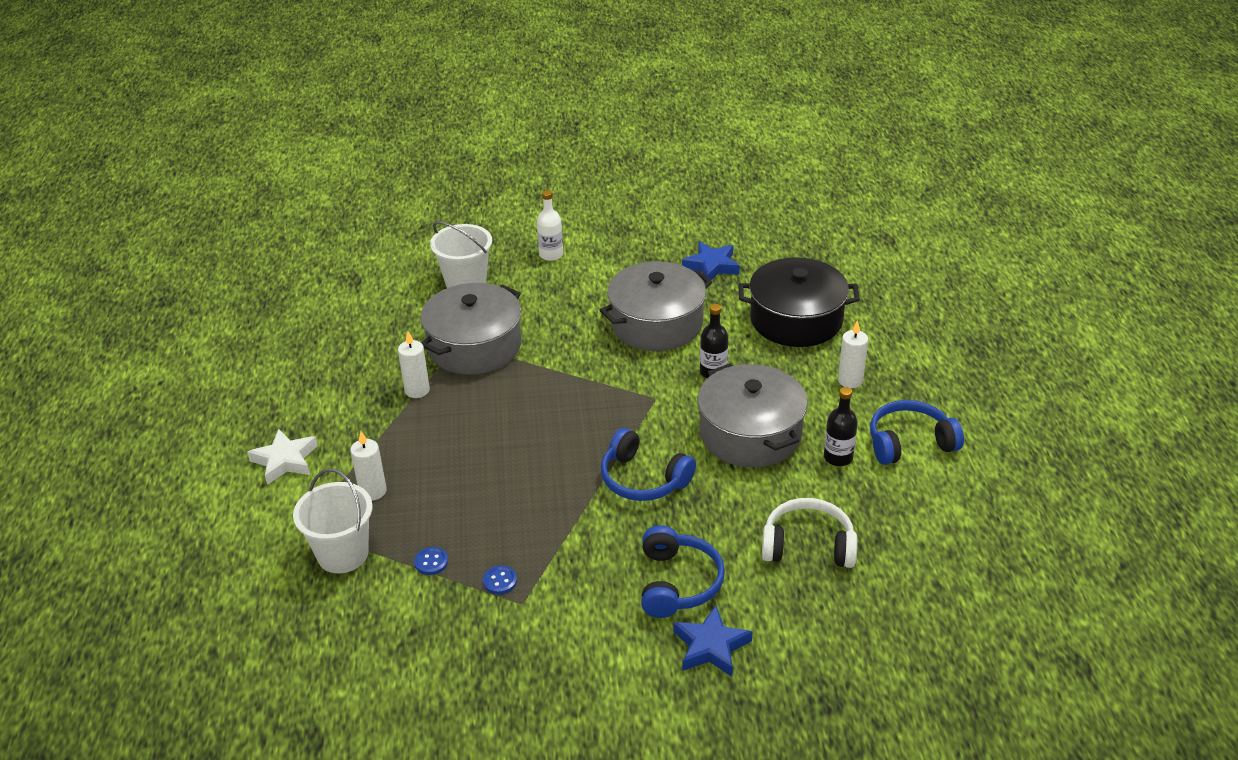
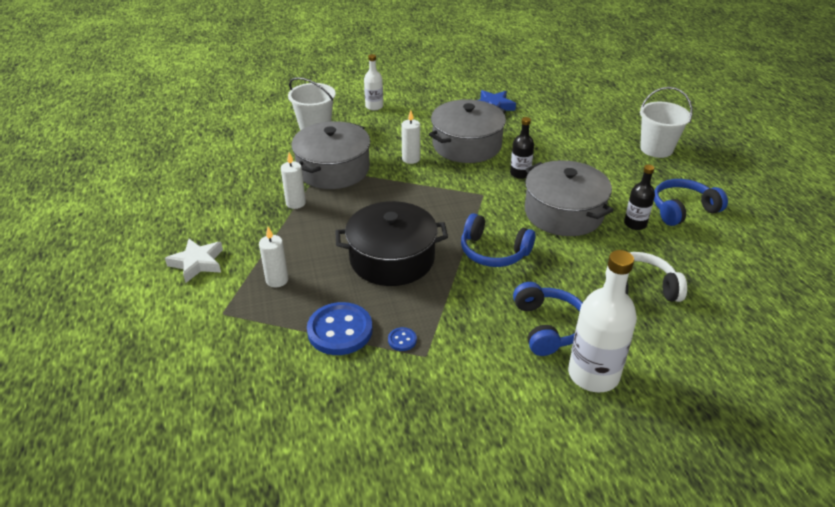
camera: 10 degrees left, 0 degrees up
(343, 554) = (262, 331): white bucket -> white bucket (656, 149)
(431, 562) = (340, 330): blue button -> blue button, size x2.28
(711, 646) = (593, 374): blue star -> white bottle
(796, 320) = (567, 136): black pot -> black pot (392, 259)
(850, 380) = (622, 172): white candle -> white candle (411, 159)

